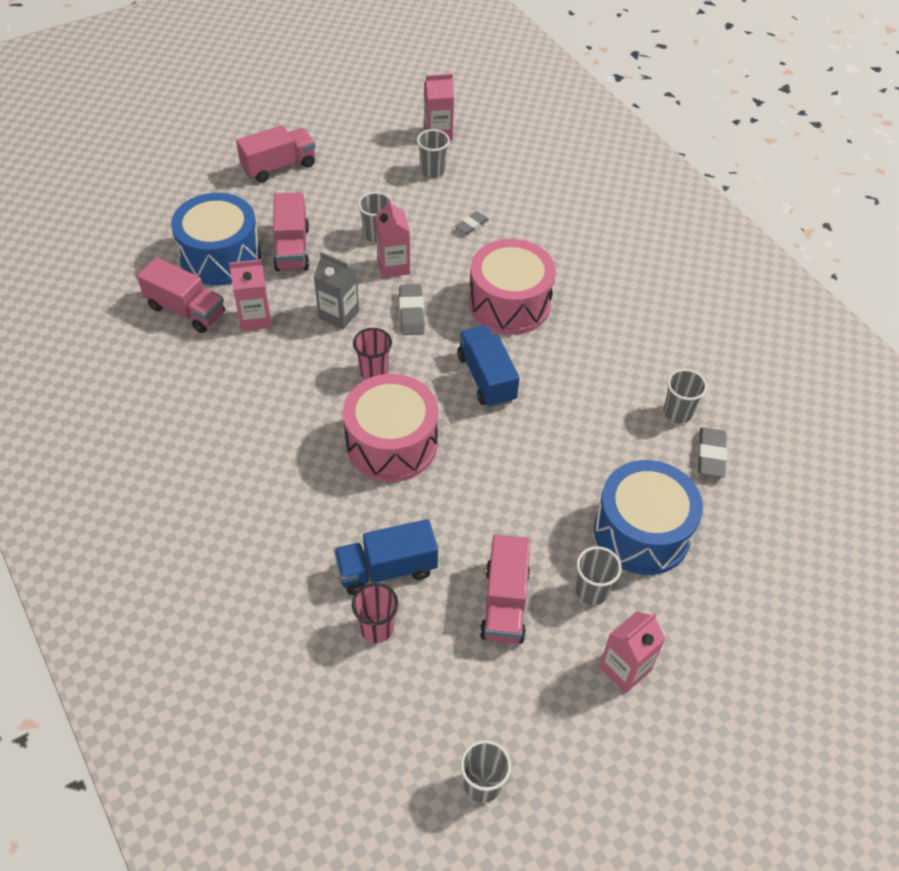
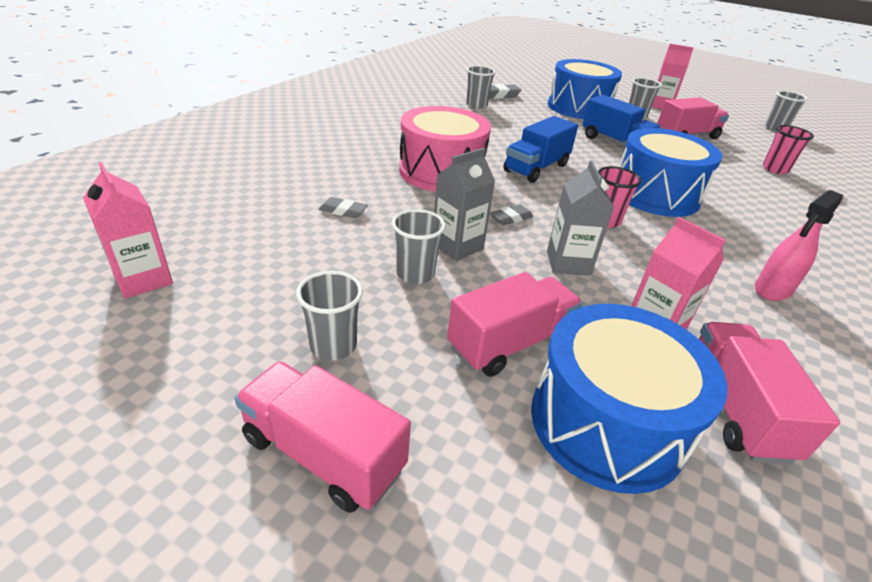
camera: 120 degrees left, 15 degrees down
(233, 414) = (772, 290): none -> pink spray bottle
(386, 569) = (739, 174): blue truck -> blue truck (615, 143)
(391, 444) = (655, 194): pink drum -> blue drum
(393, 266) = (457, 246): pink carton -> grey carton
(411, 313) = (511, 218): grey eraser -> grey eraser, size x0.66
(432, 171) = (248, 262): grey cup -> grey cup (333, 346)

